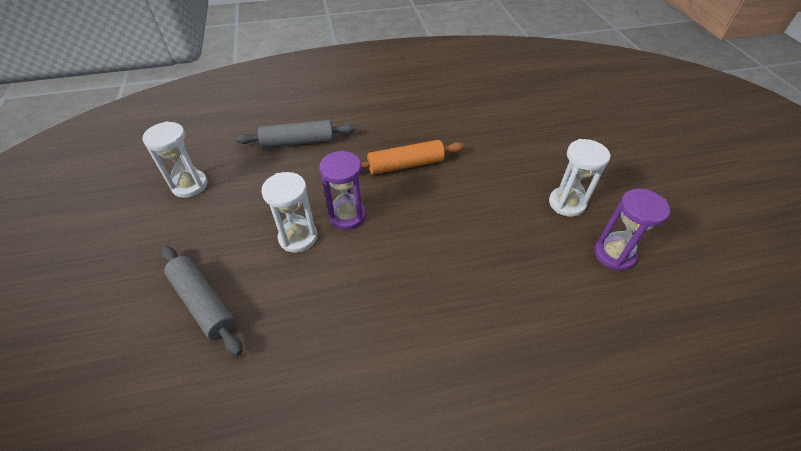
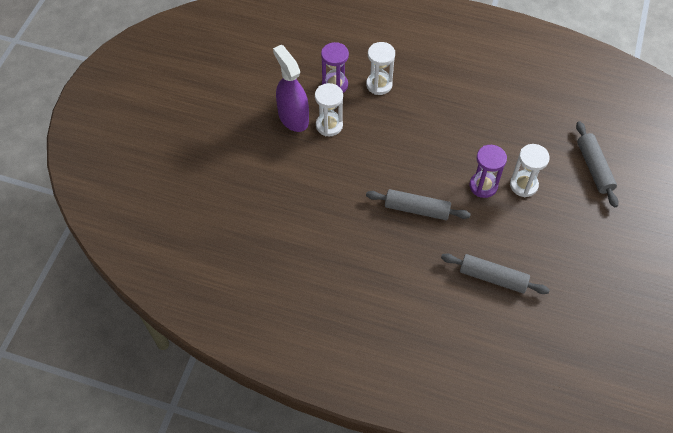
camera: 150 degrees left, 10 degrees up
(190, 185) = (594, 270): white hourglass -> white hourglass (379, 85)
(406, 165) = (417, 209): orange rolling pin -> grey rolling pin
(611, 194) = (293, 117): none -> purple spray bottle

